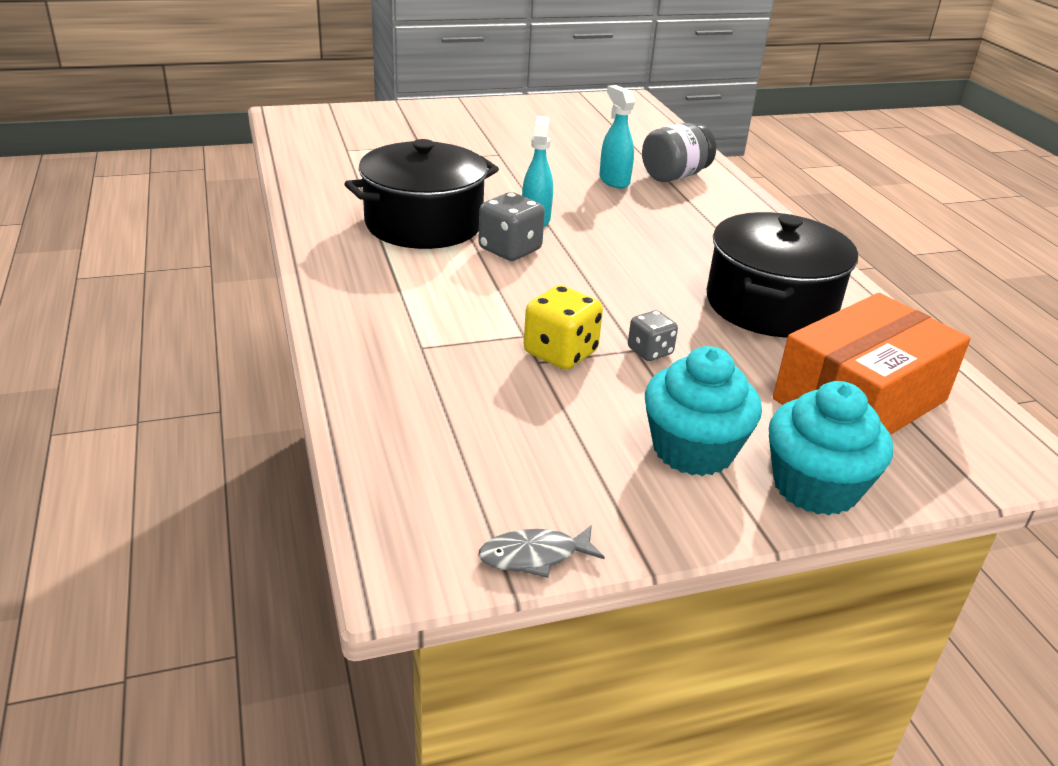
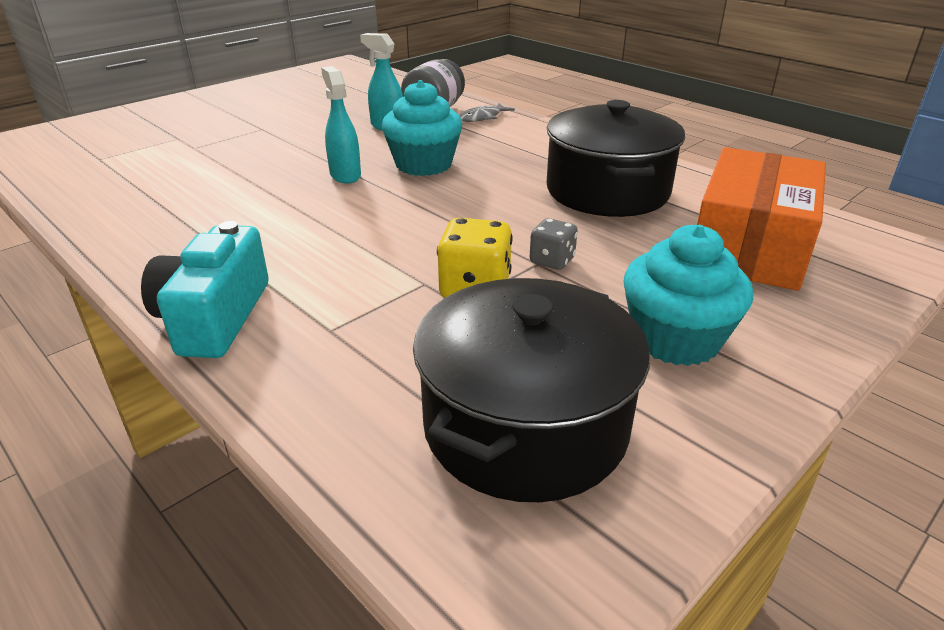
camera: 25 degrees left, 0 degrees up
(346, 310) = (214, 317): none -> turquoise camera
(424, 224) = (236, 207): black pot -> black pot (525, 426)
(510, 250) = (343, 207): grey dice -> none
(534, 556) = (648, 522): grey fish -> grey fish (482, 118)
(815, 487) = (800, 334): turquoise cupcake -> turquoise cupcake (423, 164)

